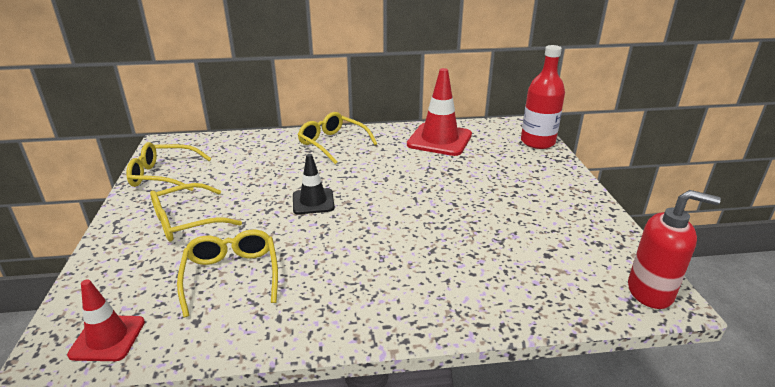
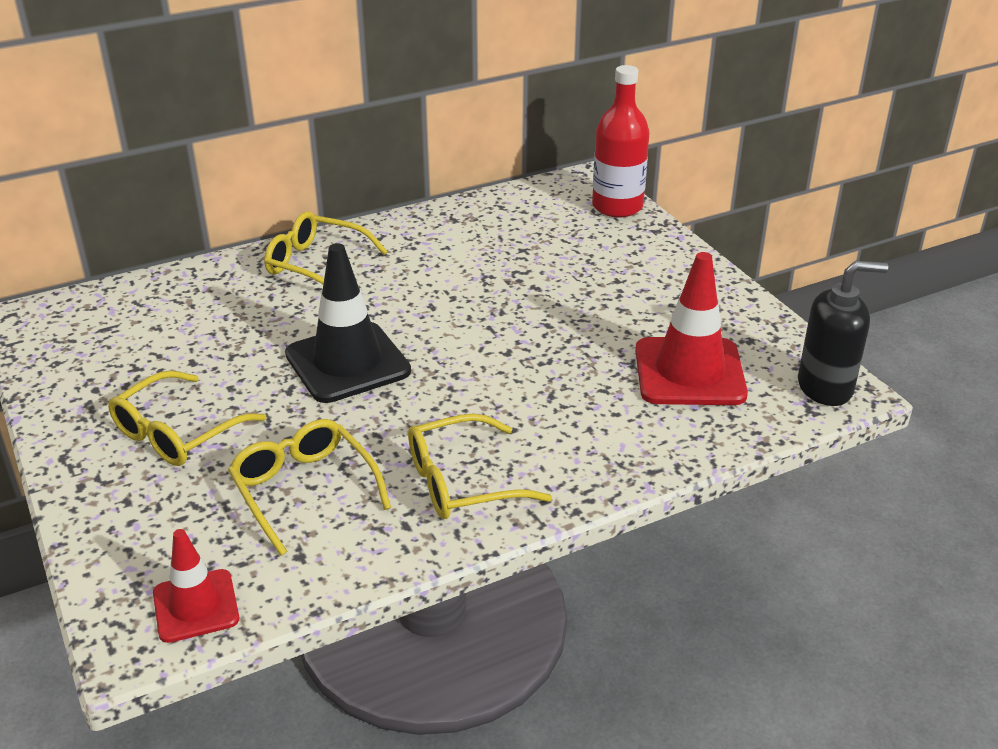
camera: 20 degrees left, 5 degrees up
(164, 175) = (78, 370): yellow glasses -> yellow glasses (462, 482)
(313, 201) = (347, 363): black traffic cone -> black traffic cone, size x1.68
(439, 140) = (476, 228): red traffic cone -> red traffic cone (689, 372)
(650, 292) = (825, 388): red soap dispenser -> black soap dispenser

